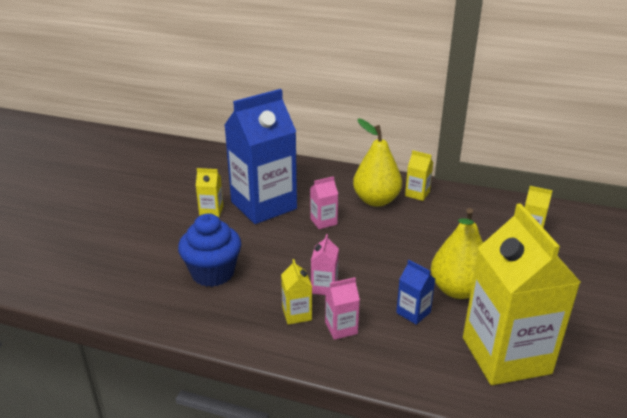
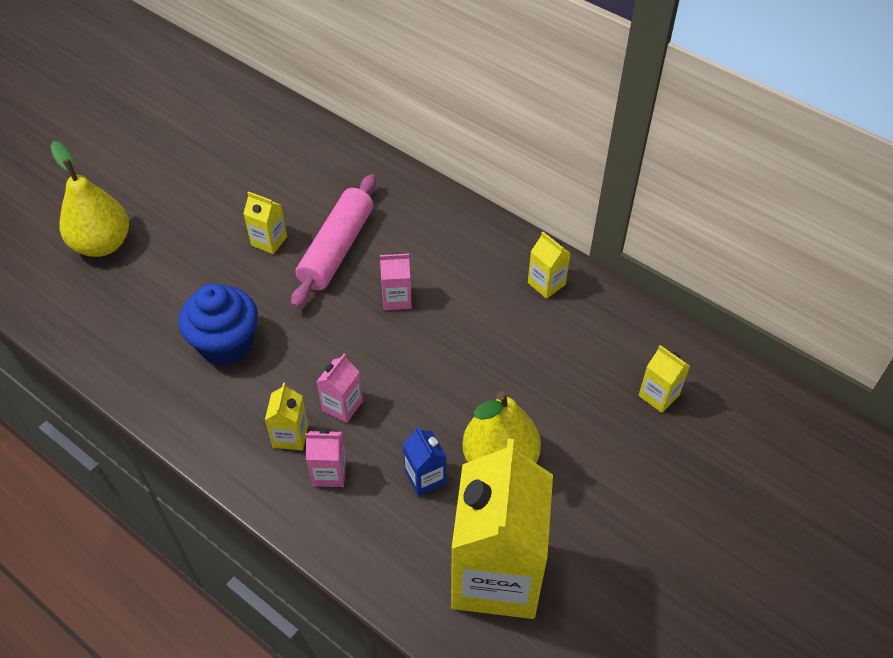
camera: 20 degrees right, 20 degrees up
(263, 205) = (337, 249): blue carton -> pink rolling pin
(376, 200) = (484, 280): yellow pear -> yellow pear (102, 244)

